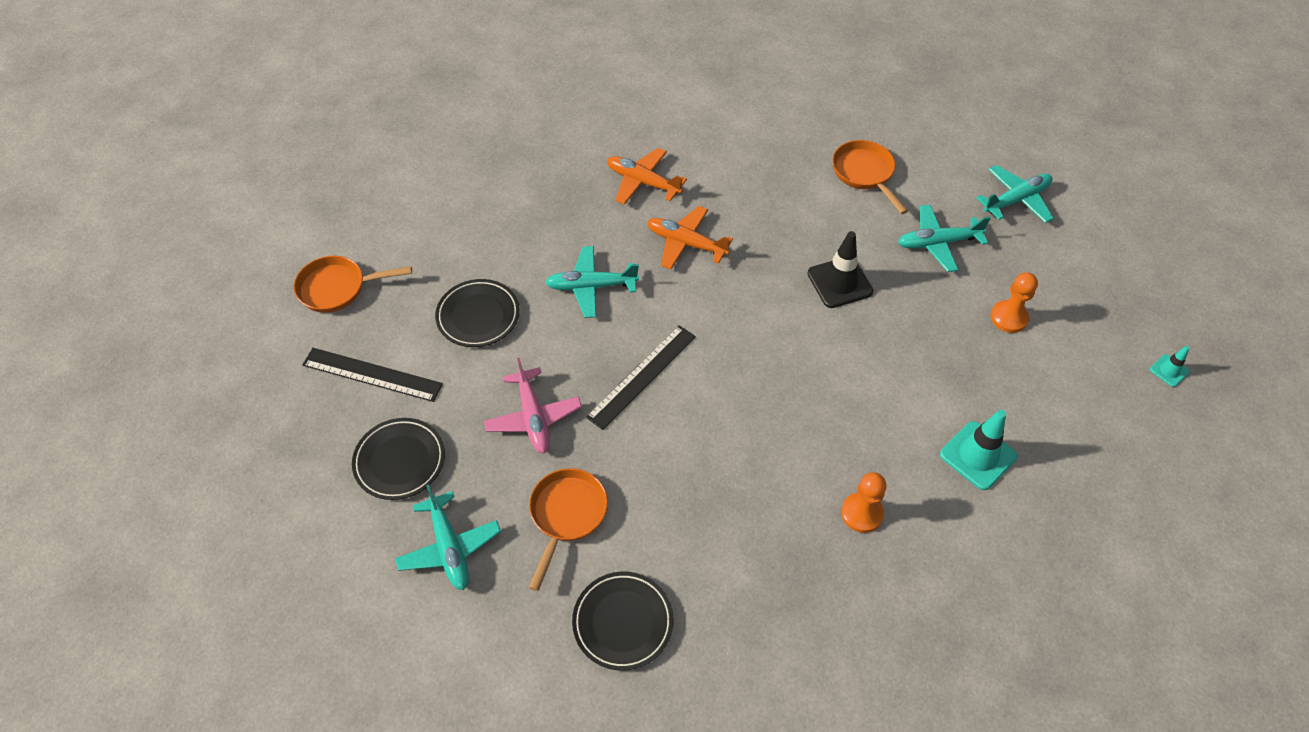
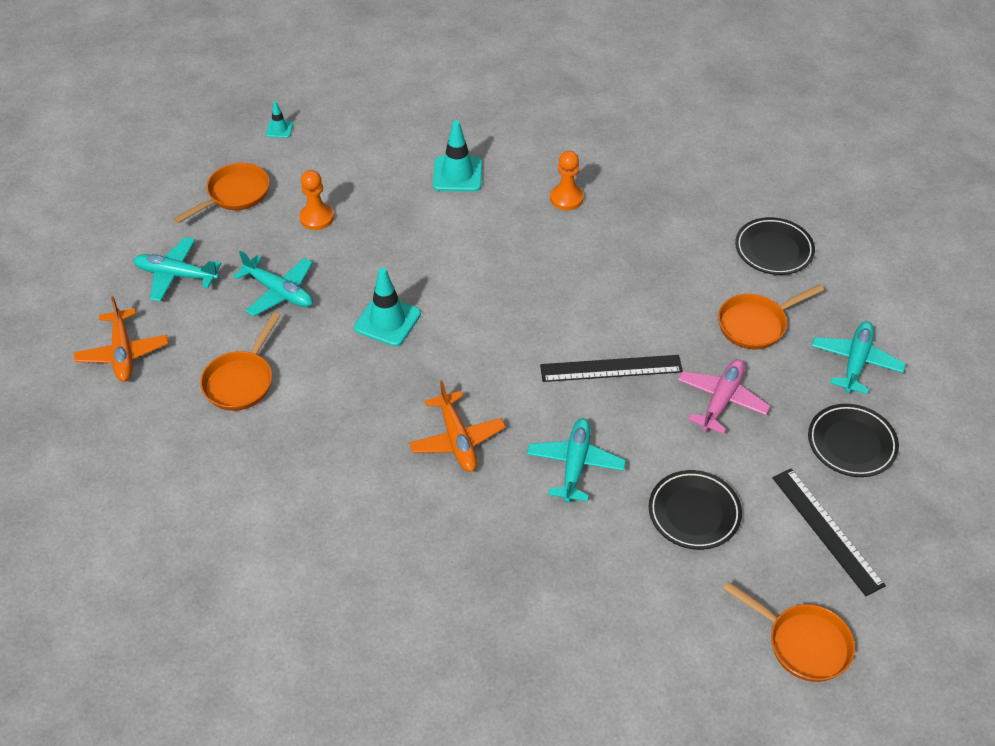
camera: 135 degrees left, 5 degrees down
(591, 287) = (575, 464): turquoise plane -> turquoise plane turned 120 degrees counterclockwise
(642, 182) = (422, 526): orange plane -> orange plane (123, 353)
(839, 282) = (387, 321): black traffic cone -> turquoise traffic cone
(1091, 285) = (234, 195): none -> orange pan

